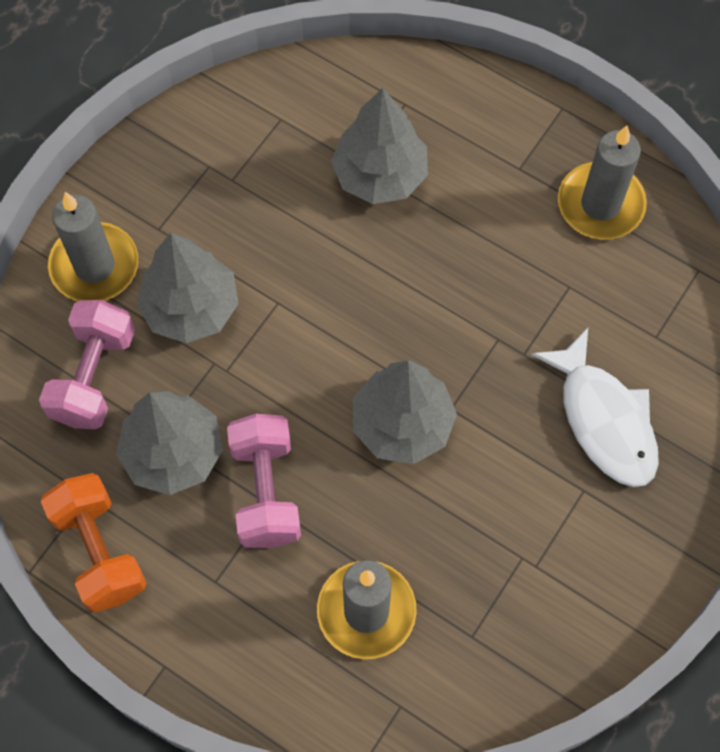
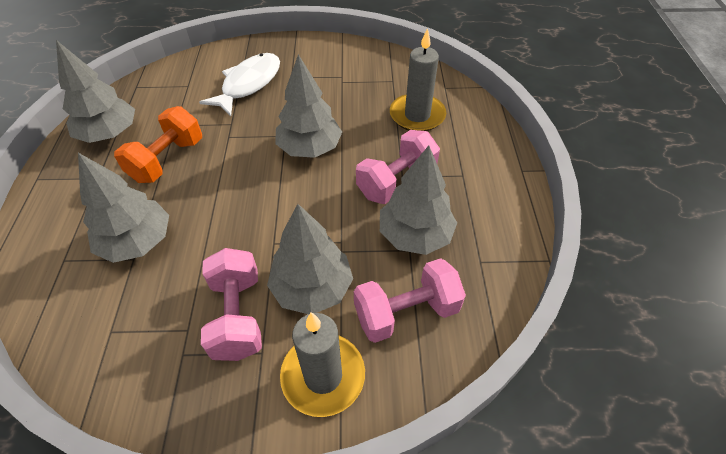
camera: 125 degrees left, 15 degrees down
(99, 551) = (502, 233): orange dumbbell -> orange dumbbell (167, 160)
(213, 226) = (237, 316): none -> pink dumbbell
(600, 204) = (109, 134): grey candle -> grey tree

